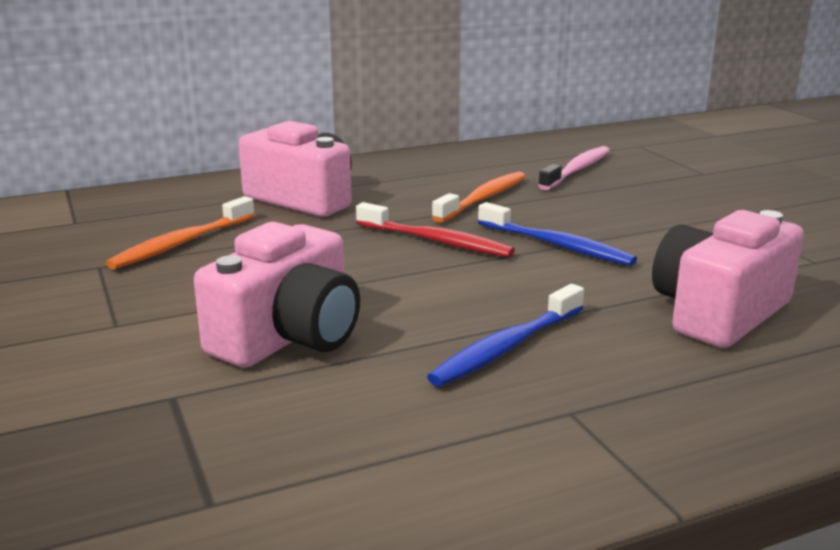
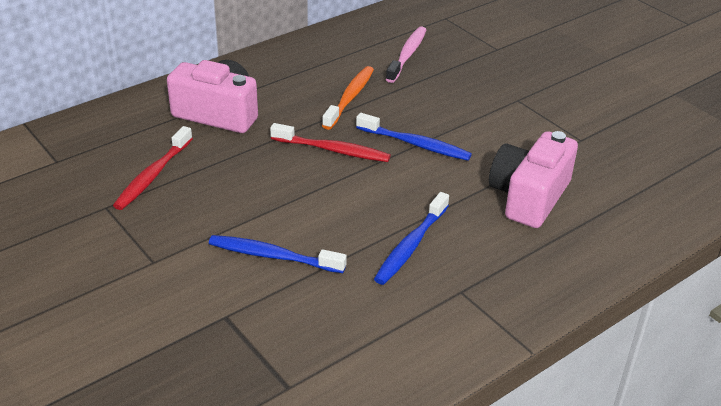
camera: 15 degrees left, 15 degrees up
(182, 243) = (153, 175): orange toothbrush -> red toothbrush
(288, 337) = (273, 256): pink camera -> blue toothbrush

